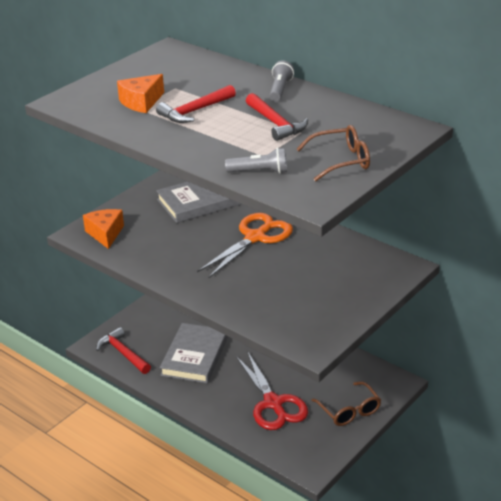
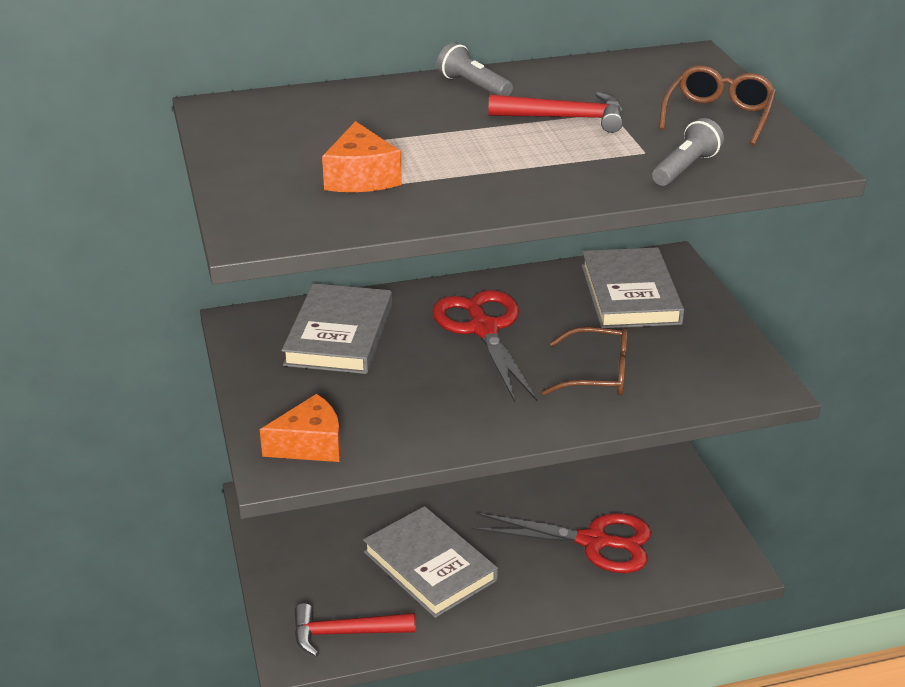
camera: 55 degrees left, 0 degrees up
(105, 234) = (310, 445): orange cheese -> orange cheese turned 135 degrees clockwise
(195, 111) = (450, 152): red hammer -> none
(255, 238) = (484, 329): orange scissors -> red scissors
(349, 410) = (664, 488): brown glasses -> brown glasses (596, 374)
(350, 267) = (630, 294): none -> grey book

